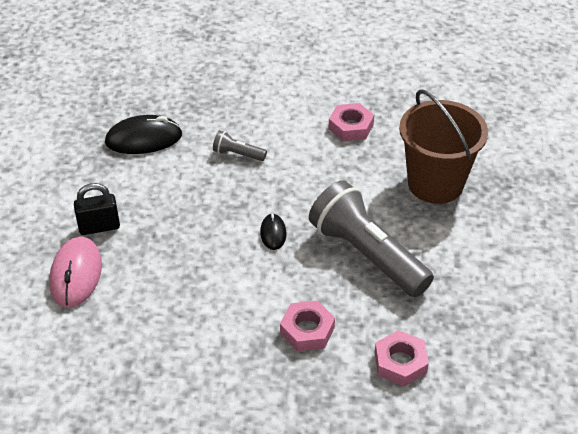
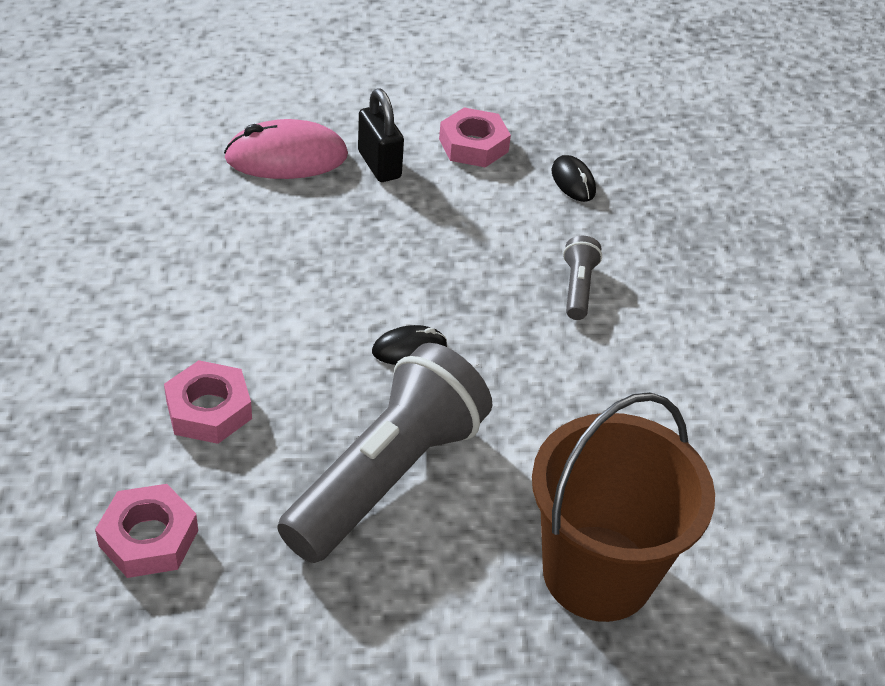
camera: 75 degrees right, 0 degrees up
(144, 139) = (573, 181): black mouse -> black mouse, size x0.54
(351, 127) = (706, 430): pink nut -> pink nut (473, 145)

